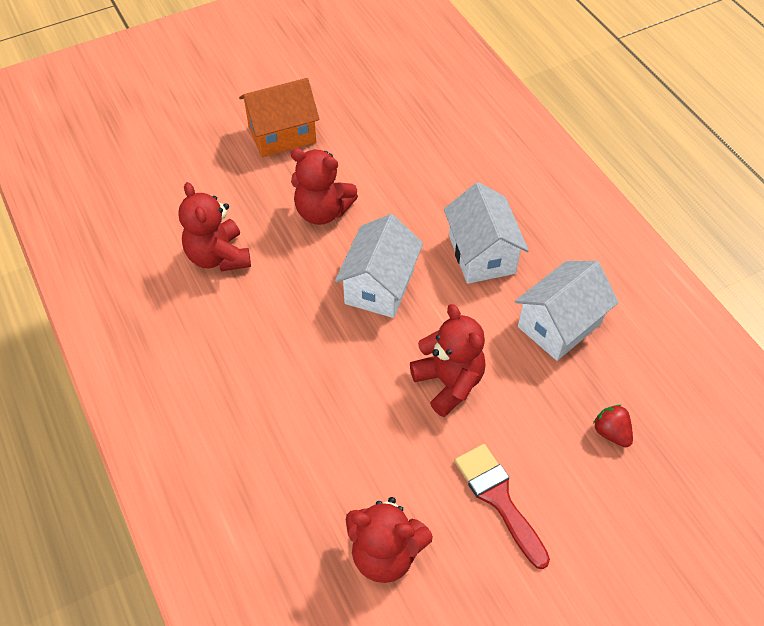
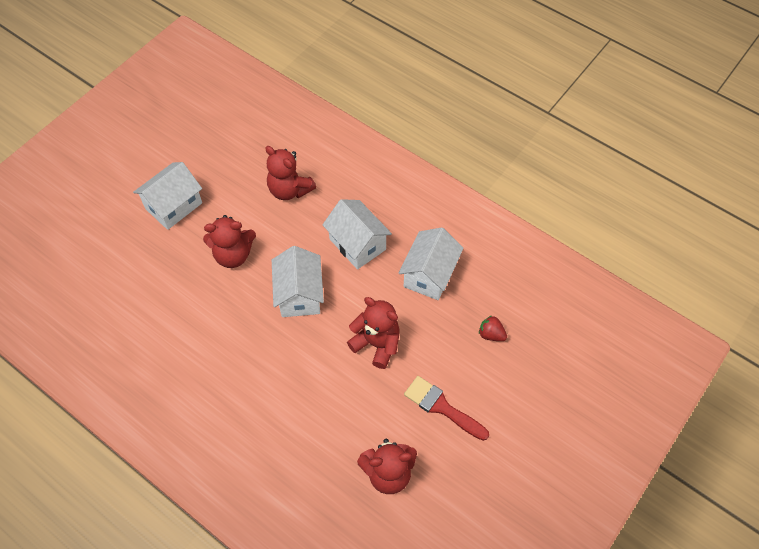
camera: 25 degrees left, 5 degrees up
(218, 256) = (175, 318): red teddy bear -> red teddy bear (289, 190)
(282, 134) = (174, 206): orange house -> white house

